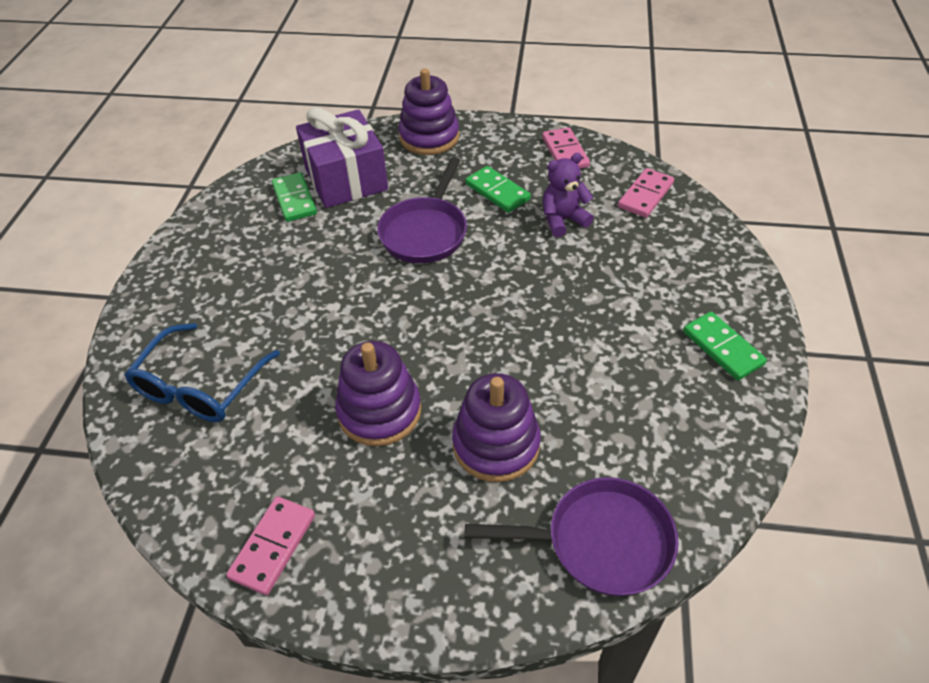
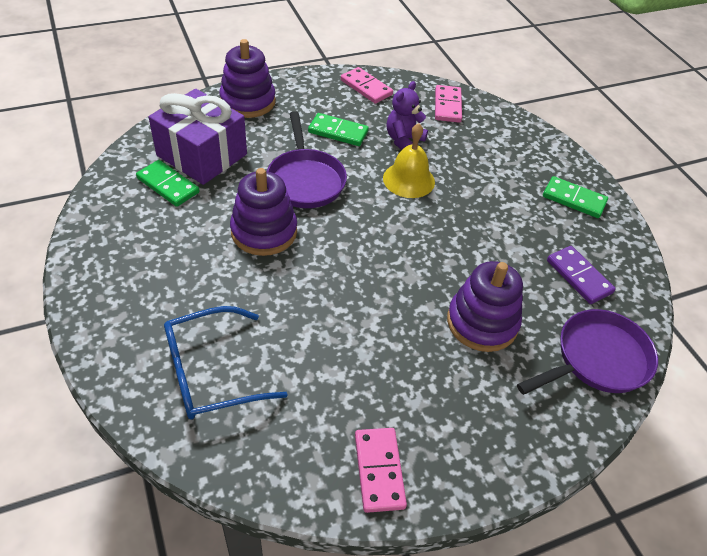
camera: 35 degrees left, 0 degrees up
(200, 386) = (211, 372): blue glasses -> blue glasses turned 75 degrees clockwise
(379, 411) = (379, 332): purple stacking toy -> purple stacking toy (264, 232)
(535, 264) = (408, 180): none -> yellow bell
(655, 439) = (579, 277): none -> purple domino

